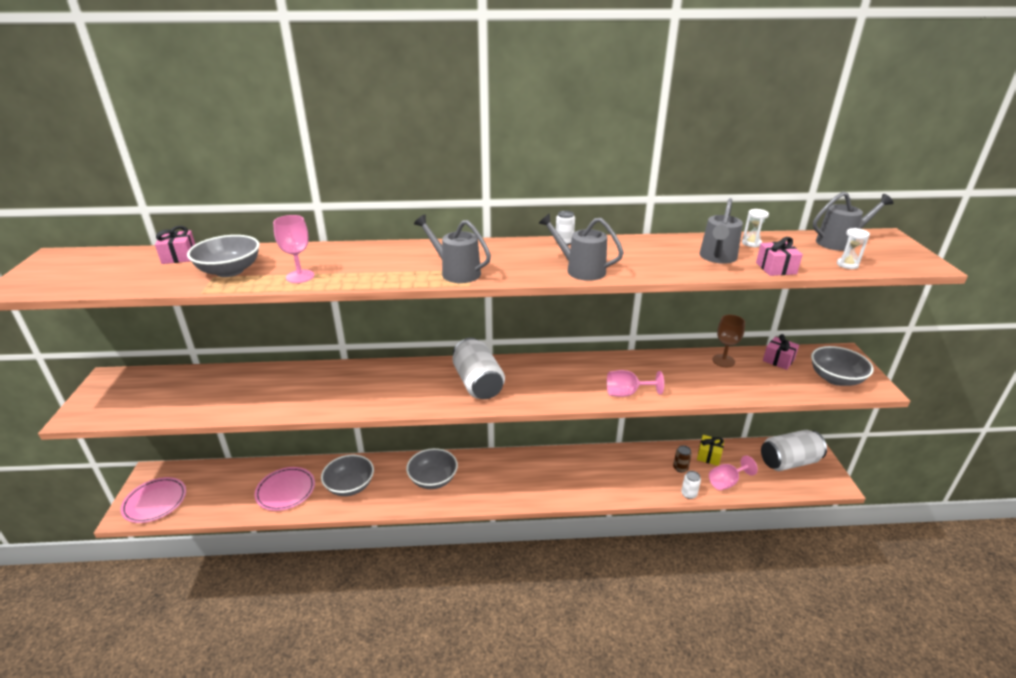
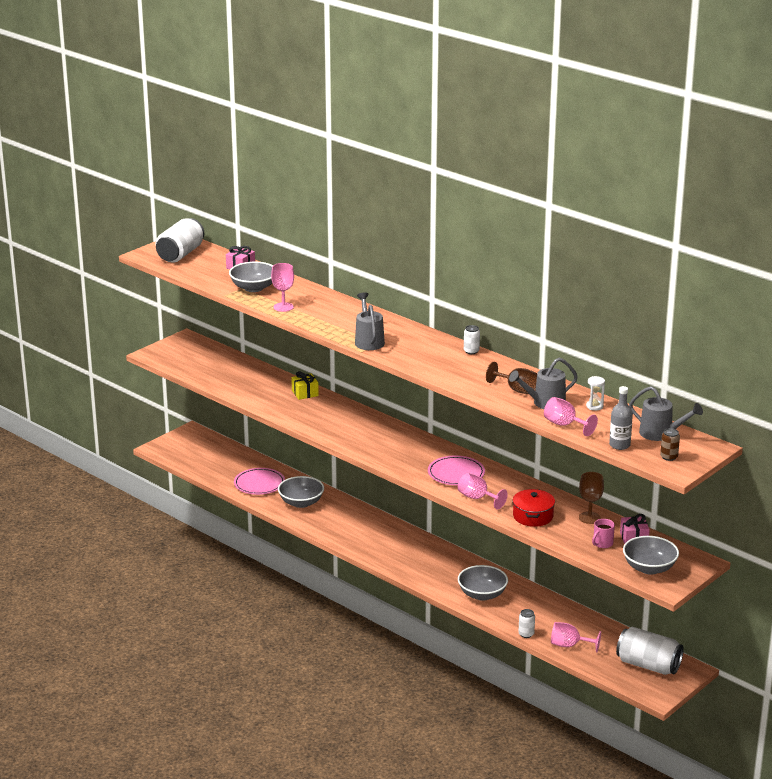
camera: 45 degrees right, 5 degrees down
(155, 502) = (179, 449): pink plate -> pink plate (456, 473)
(433, 479) = (359, 528): grey bowl -> grey bowl (482, 594)
(478, 383) = (391, 445): white can -> white can (180, 254)
(580, 270) = (441, 371): grey watering can -> none
(671, 257) = (516, 389): none -> brown goblet
(680, 468) = (550, 619): brown can -> brown can (669, 457)
(691, 384) = (533, 516): none -> red pot
(709, 456) = (588, 626): yellow gift -> yellow gift (305, 393)
(773, 378) = (602, 544): none -> pink mug
(776, 268) = (564, 425): pink gift -> pink goblet
(847, 265) = (619, 445): white hourglass -> grey bottle

